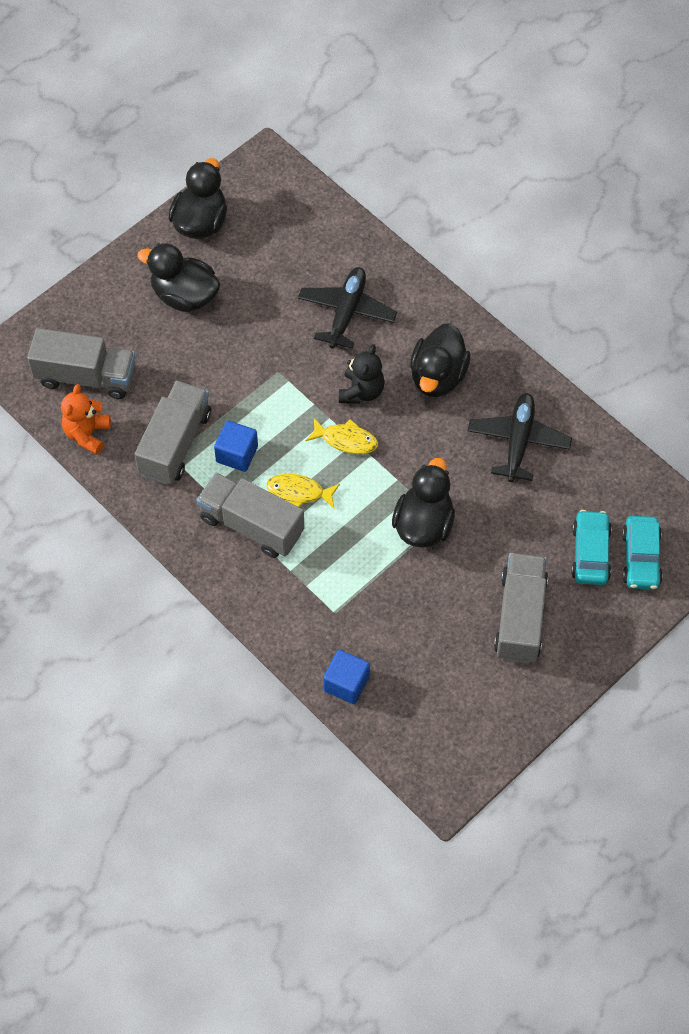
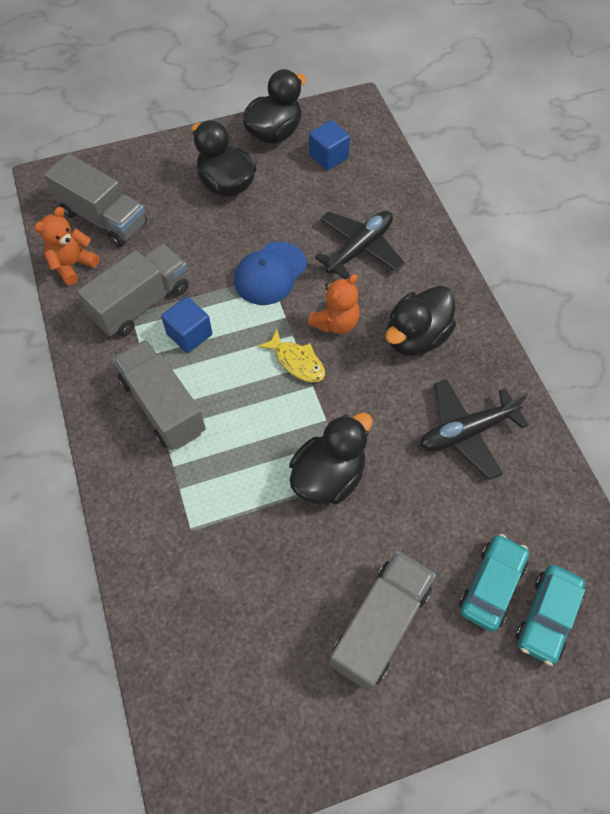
camera: 25 degrees right, 0 degrees up
(277, 369) = (270, 273): none -> blue cap
(299, 492) = (225, 393): yellow fish -> none
(346, 683) = (158, 614): blue cube -> blue cube (328, 157)
(361, 391) = (335, 323): black teddy bear -> orange teddy bear
(518, 441) = (466, 432): black plane -> black plane turned 150 degrees counterclockwise

